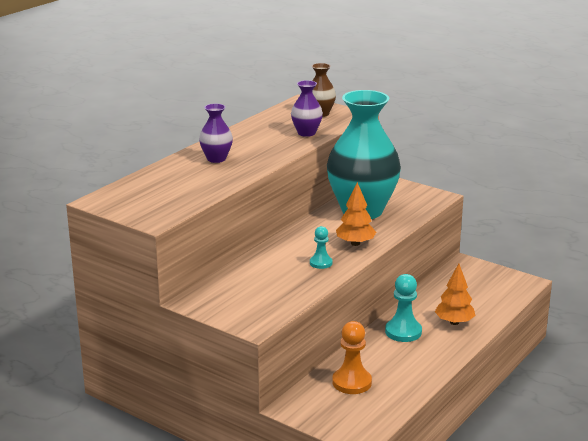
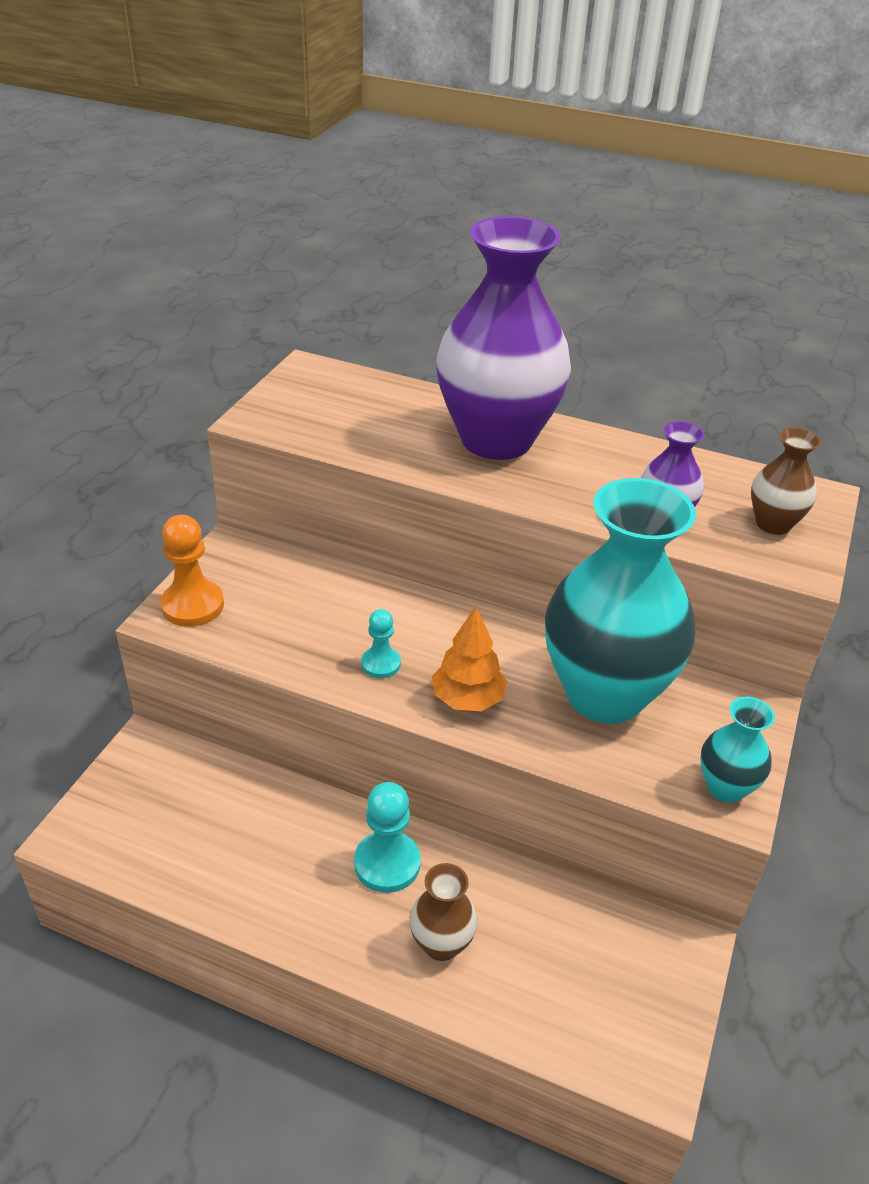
camera: 75 degrees right, 15 degrees up
(216, 159) = (496, 440): purple vase -> purple vase, size x2.28
(352, 382) = (217, 809): orange pawn -> orange pawn (192, 605)
(427, 196) = (725, 787): none -> turquoise vase
(454, 322) = (441, 944): orange tree -> brown vase

